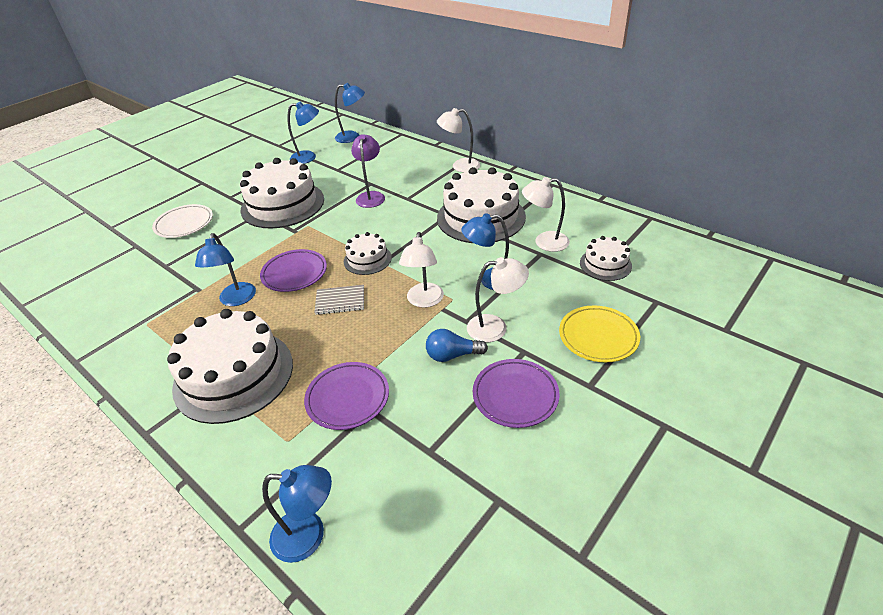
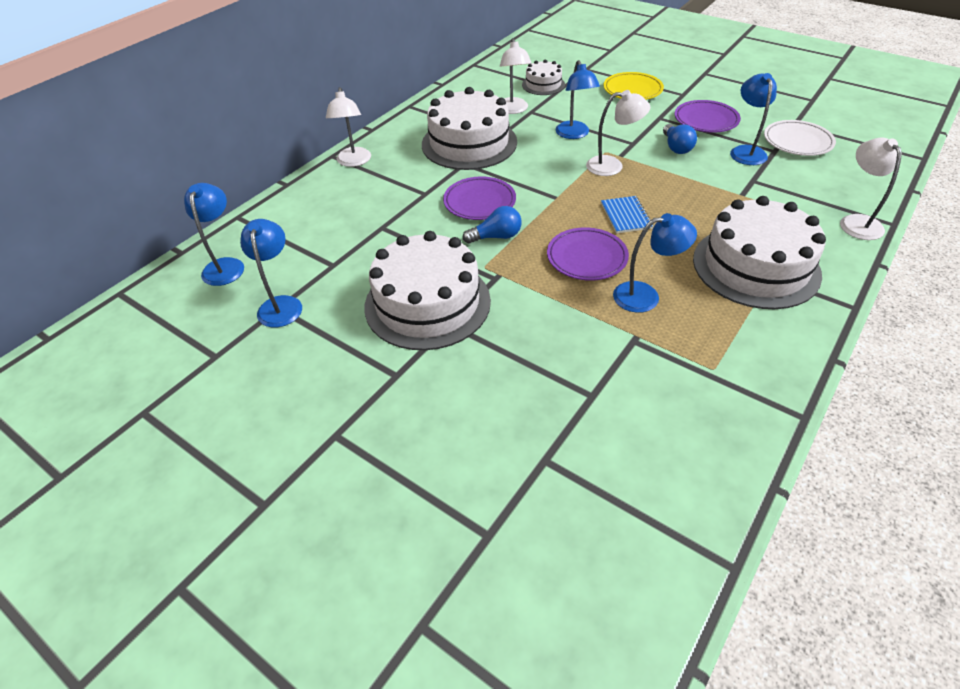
camera: 95 degrees left, 5 degrees up
(184, 224) = (478, 411): white plate -> white plate (797, 142)
(309, 536) = (873, 191): blue lamp -> blue lamp (746, 151)
(339, 231) = (496, 237): none -> blue light bulb
(340, 301) = (626, 216): grey notebook -> blue notebook
(348, 398) = (747, 192): purple plate -> purple plate (479, 202)
(367, 259) = (552, 207): white cake -> none
(371, 196) = (415, 222): purple lamp -> none
(495, 327) = (636, 130): white lamp -> white lamp (856, 222)

